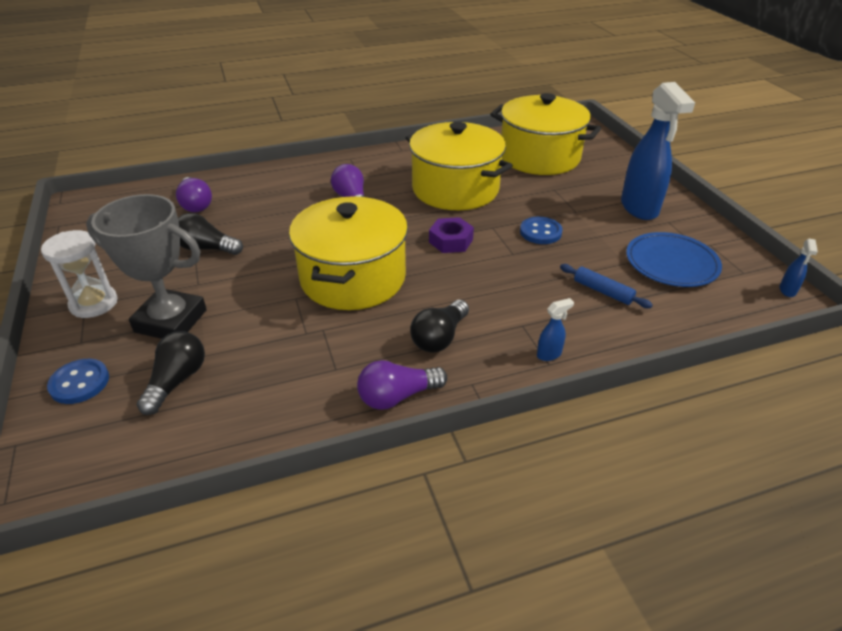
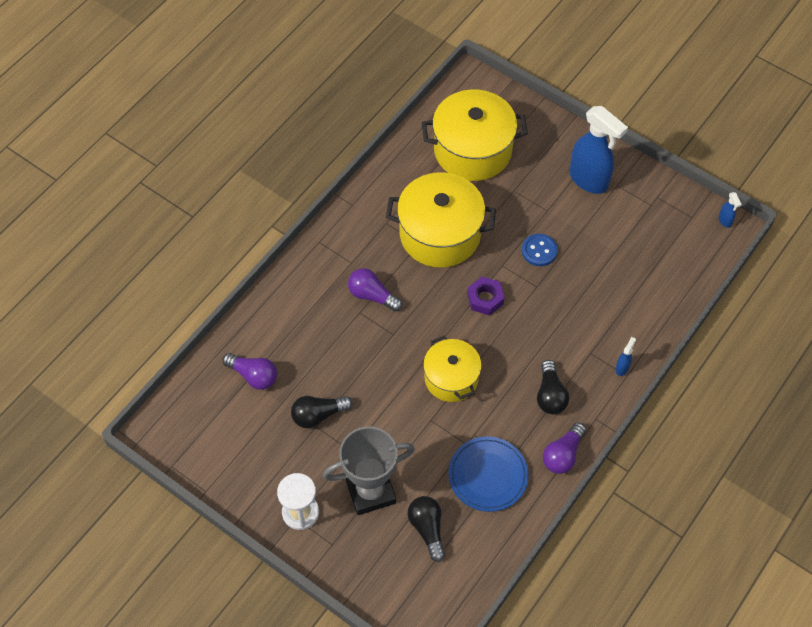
camera: 35 degrees left, 20 degrees up
(79, 383) = (370, 569): blue button -> none
(353, 278) = (451, 378): yellow pot -> yellow pot, size x0.63
(603, 291) = (618, 290): blue rolling pin -> none
(671, 263) = (644, 234): blue plate -> blue plate (488, 475)

